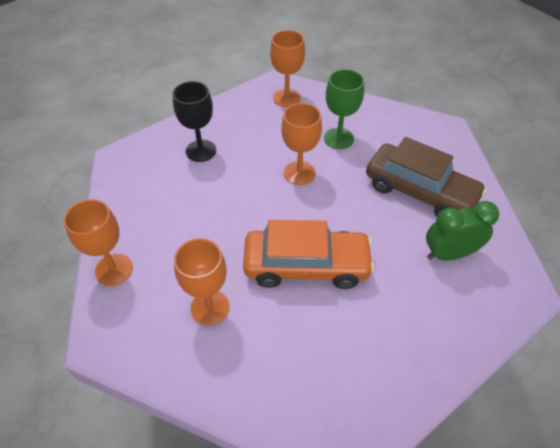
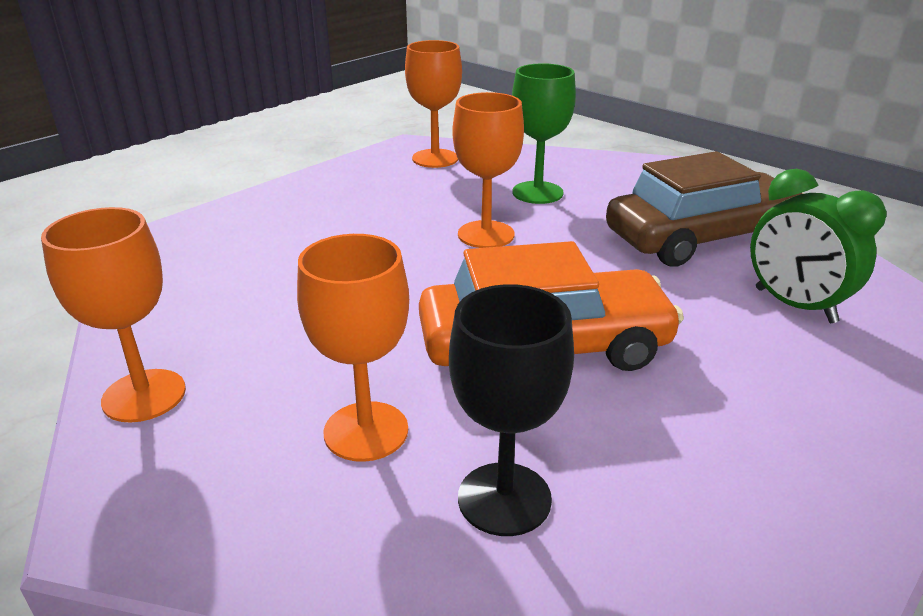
camera: 10 degrees left, 20 degrees down
(201, 151) = (301, 224): black goblet -> black goblet (504, 498)
(419, 191) = (701, 238): brown car -> brown car turned 45 degrees counterclockwise
(449, 254) = (794, 305): green clock -> green clock turned 105 degrees counterclockwise

